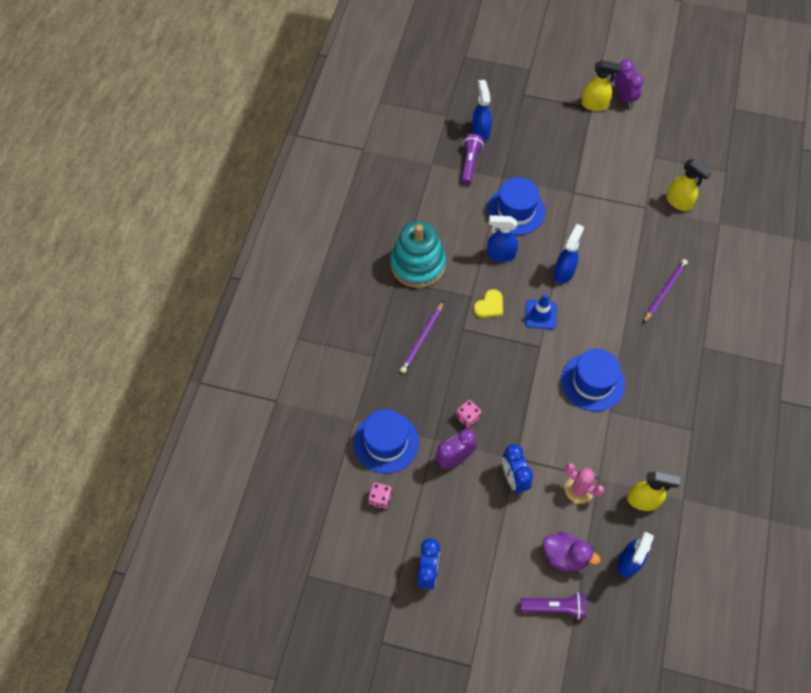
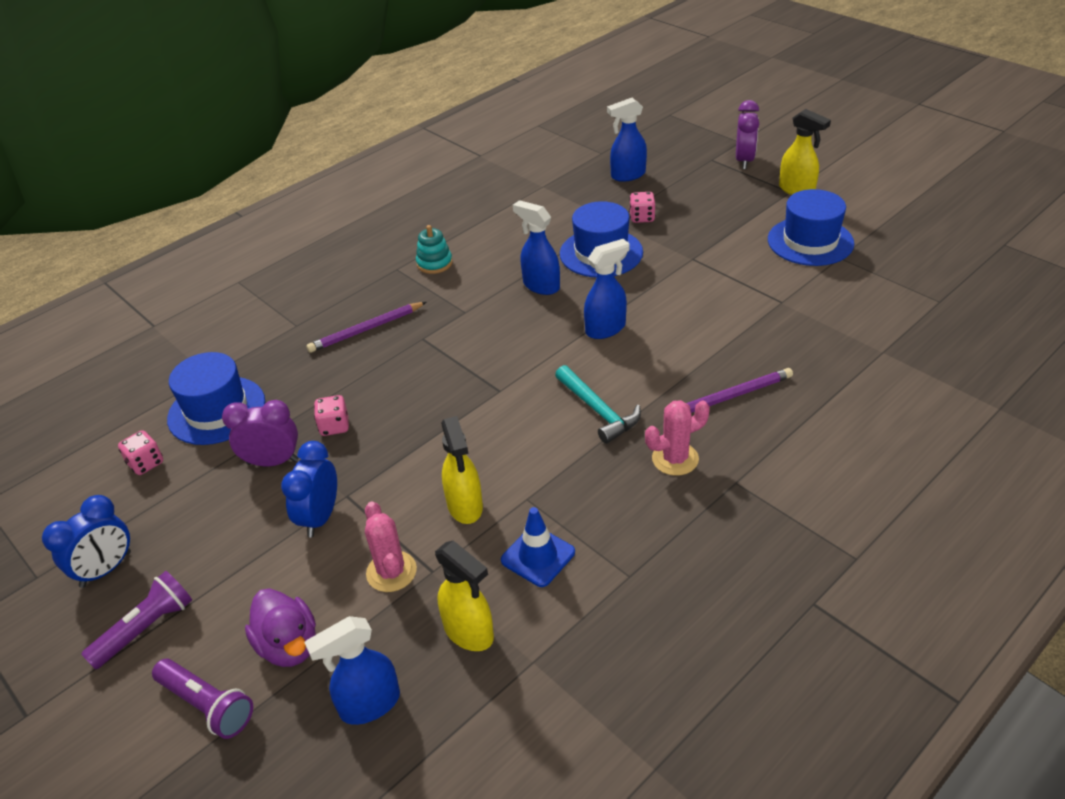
camera: 35 degrees right, 20 degrees down
(418, 264) = (434, 263): turquoise stacking toy -> turquoise stacking toy, size x0.48
(470, 163) = (587, 197): purple flashlight -> purple flashlight (146, 628)
(480, 131) = (627, 175): blue spray bottle -> blue spray bottle turned 135 degrees counterclockwise
(489, 306) = (477, 328): yellow heart -> none
(518, 168) = (642, 217): none -> pink dice
(540, 314) = (533, 359): blue traffic cone -> blue traffic cone (538, 556)
(593, 382) = (533, 456): blue hat -> blue hat (810, 241)
(604, 335) = (598, 411): none -> turquoise hammer
(624, 98) = (843, 194): purple clock -> purple clock (744, 161)
(665, 347) = (675, 459): none -> pink cactus
(679, 202) = (837, 311): yellow spray bottle -> yellow spray bottle (465, 506)

